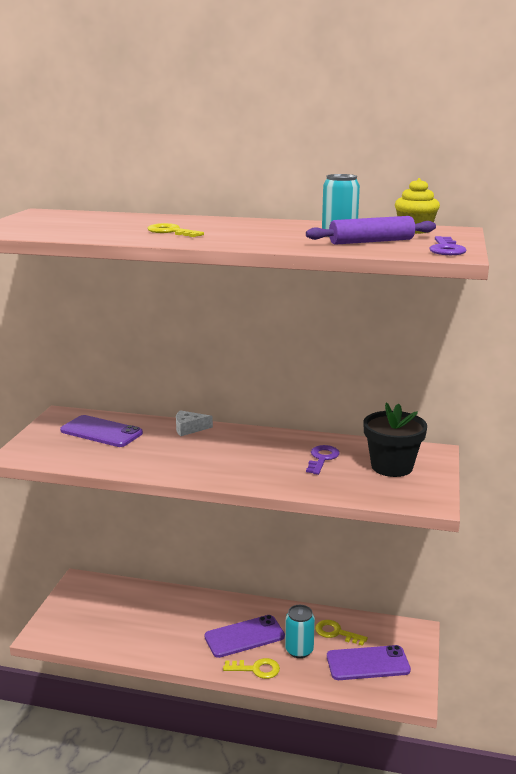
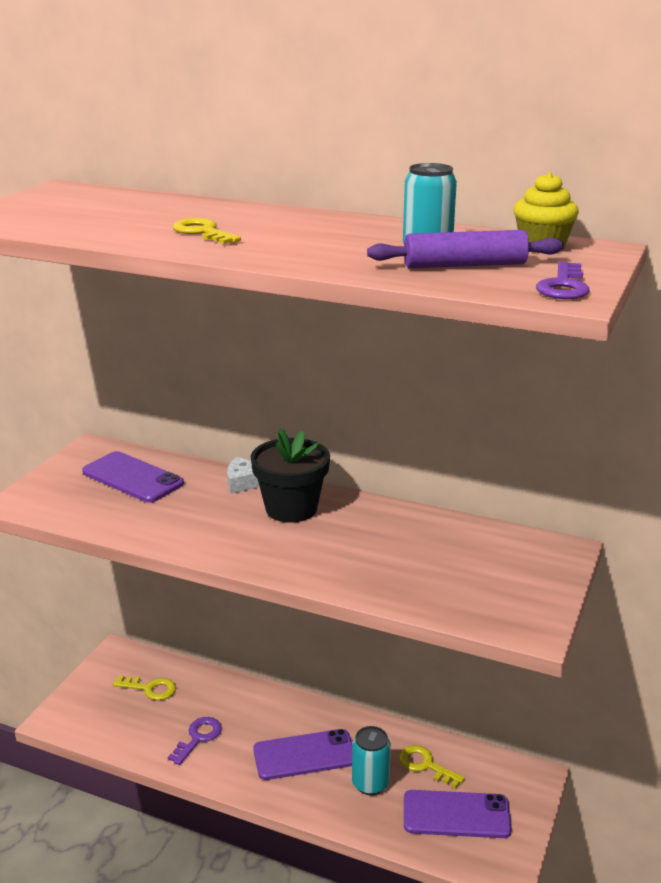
camera: 10 degrees right, 5 degrees up
(256, 669) = (308, 803): yellow key -> yellow key (150, 689)
(322, 458) = (405, 545): purple key -> purple key (198, 738)
(392, 467) = (496, 567): black flower pot -> black flower pot (291, 509)

